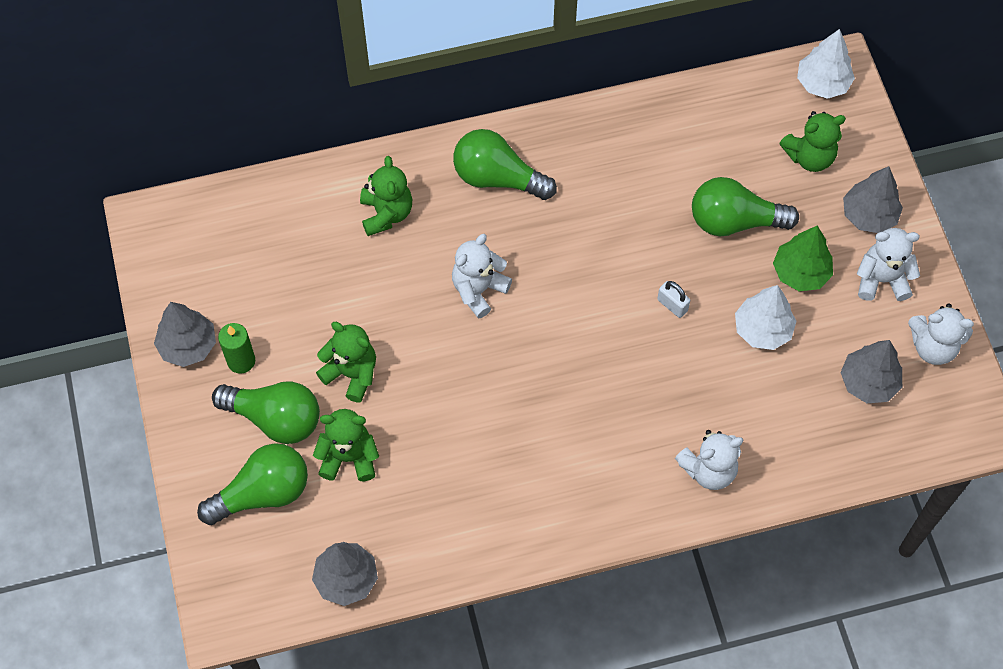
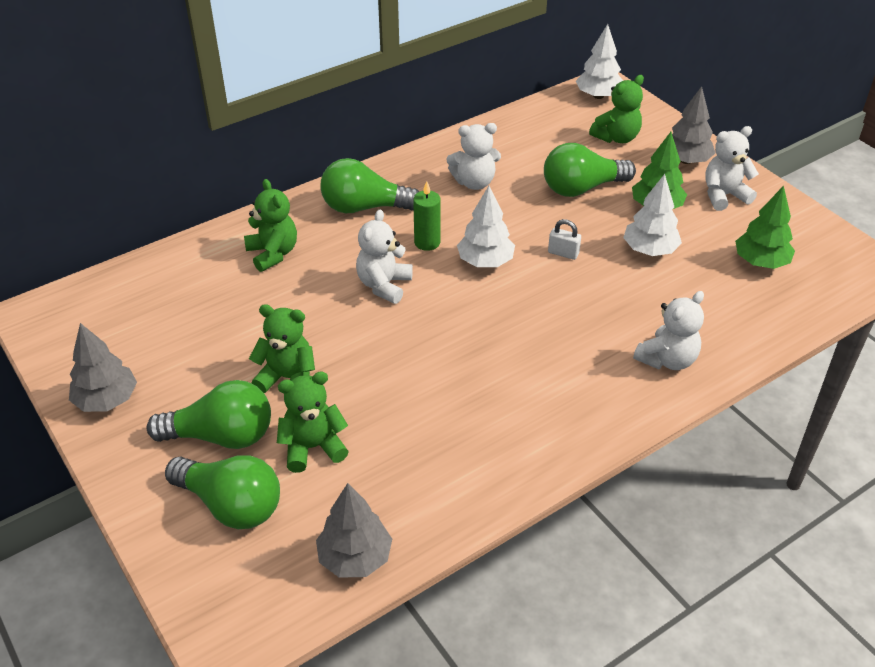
camera: 20 degrees left, 20 degrees down
(241, 361) = (168, 398): green candle -> green candle (427, 242)
(263, 493) = (231, 505): green light bulb -> green light bulb turned 75 degrees clockwise
(589, 291) = (485, 261): none -> white tree
(868, 382) = (760, 262): grey tree -> green tree
(933, 346) = (794, 226): white teddy bear -> white teddy bear (474, 182)

